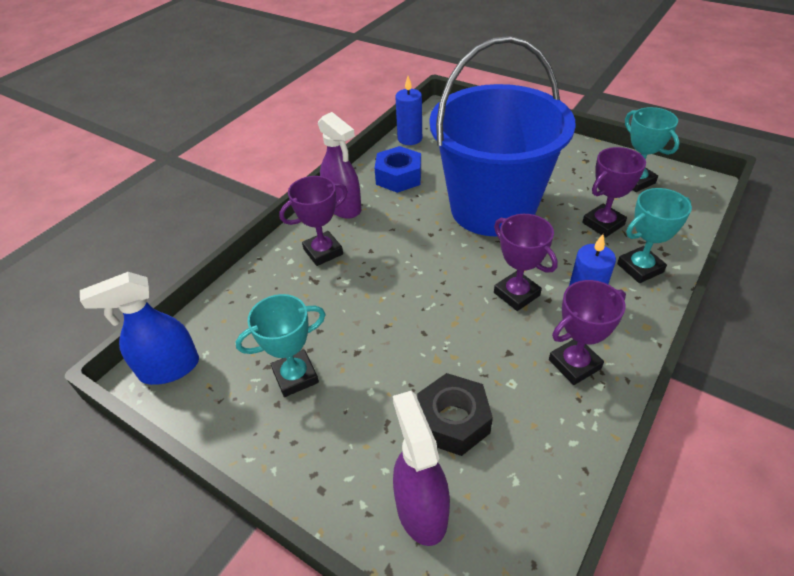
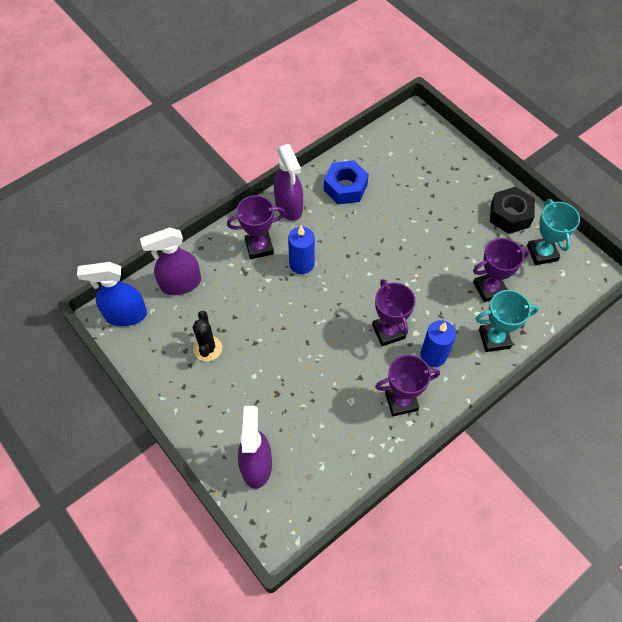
camera: 15 degrees right, 15 degrees up
(236, 314) = (180, 284): none -> purple spray bottle
(295, 376) = (207, 348): turquoise trophy -> black cactus
(410, 139) = (372, 145): blue candle -> blue candle (301, 264)
(453, 421) = (300, 415): black nut -> black nut (510, 215)
(492, 208) = (408, 245): blue bucket -> none

